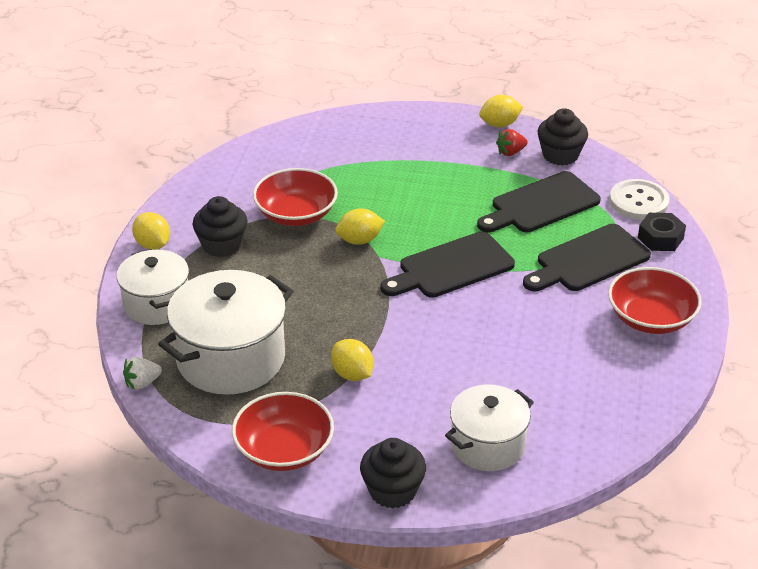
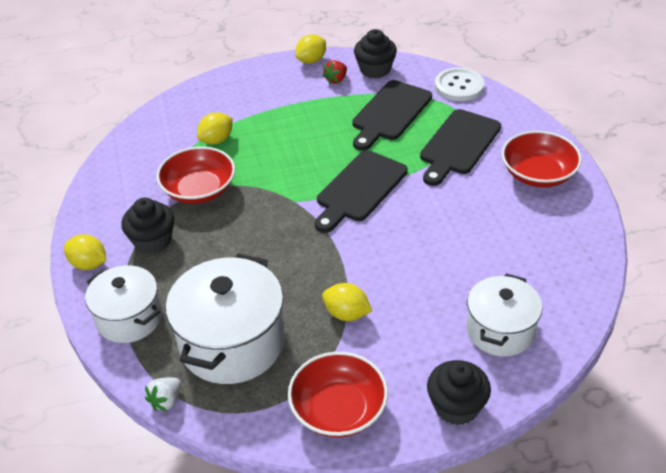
camera: 25 degrees left, 5 degrees up
(359, 240) = (269, 193): yellow lemon -> yellow lemon (216, 140)
(660, 238) = (496, 109): black nut -> none

